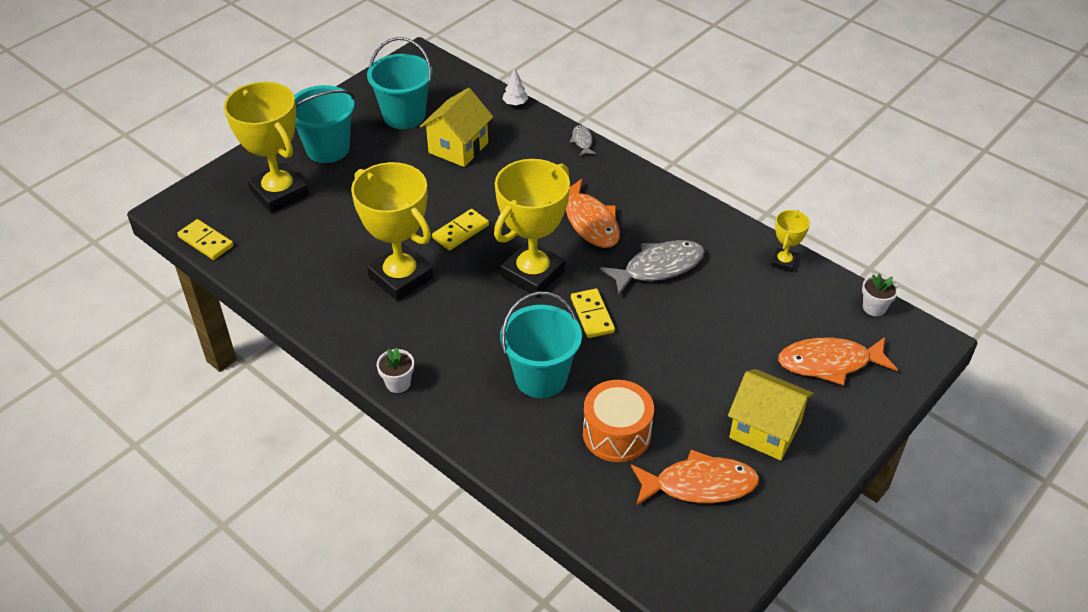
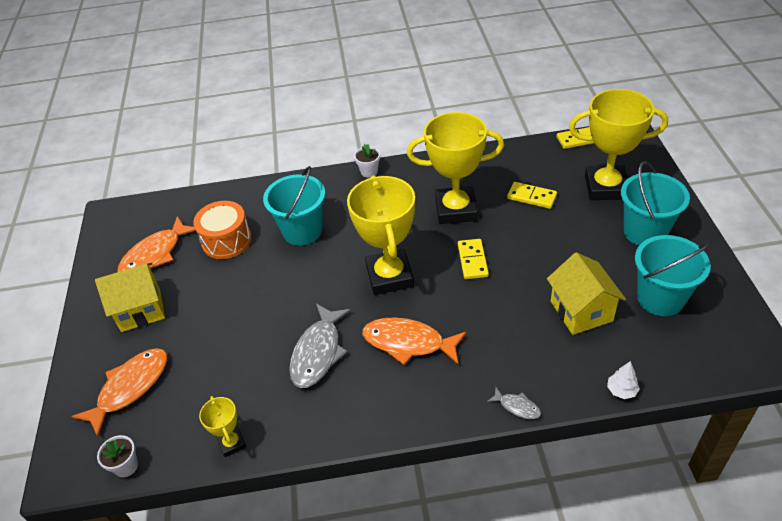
camera: 135 degrees right, 0 degrees up
(592, 315) = (319, 285): yellow domino -> yellow domino (531, 197)

